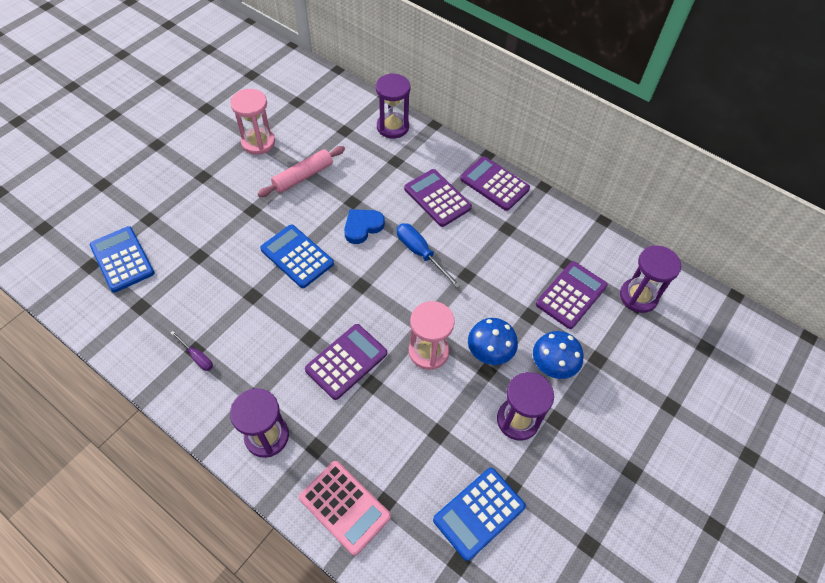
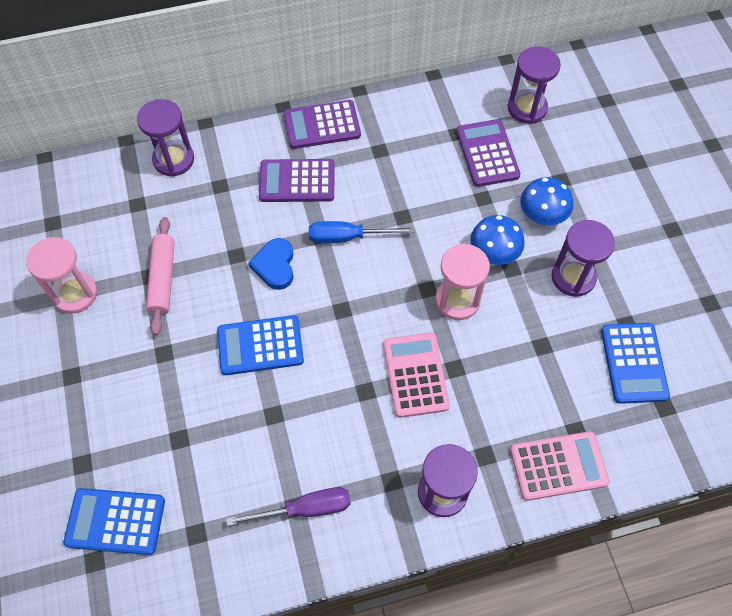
camera: 50 degrees left, 5 degrees up
(197, 357) = (305, 509): purple screwdriver -> purple screwdriver, size x1.68
(346, 361) = (415, 375): purple calculator -> pink calculator

